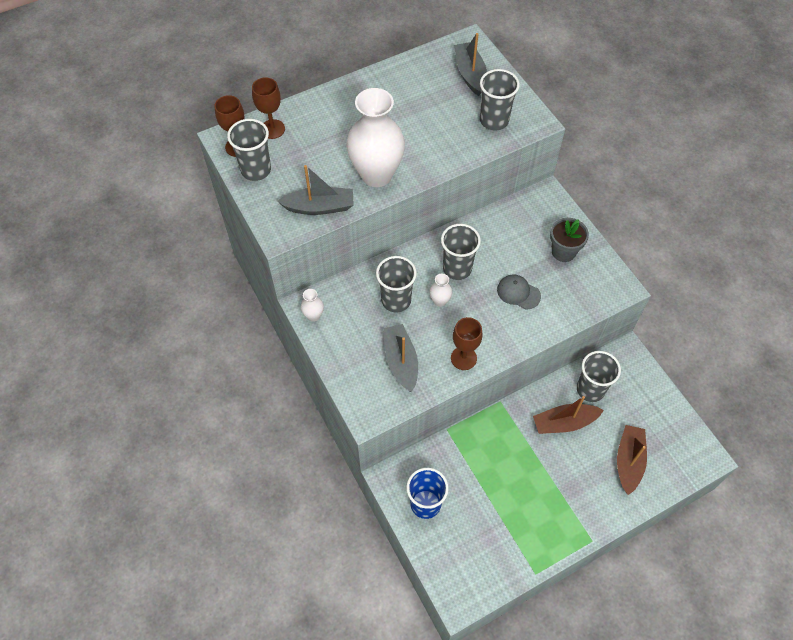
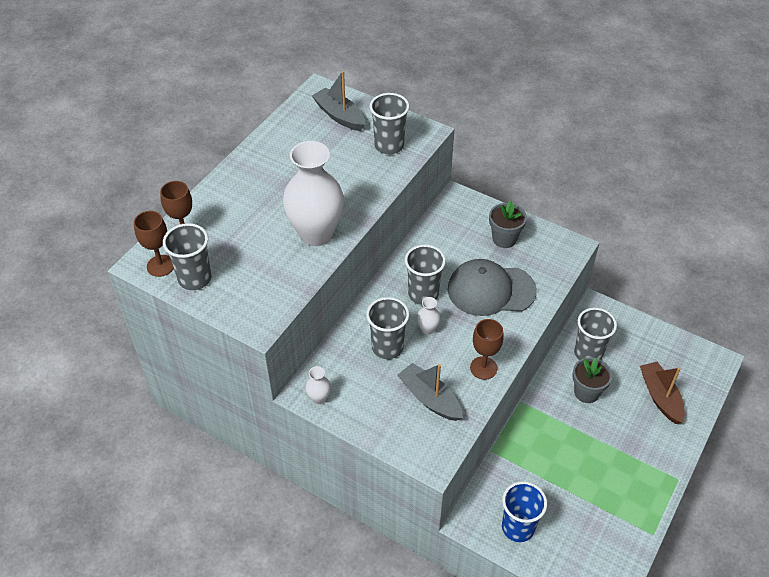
camera: 30 degrees left, 10 degrees down
(319, 207) = (282, 284): grey boat -> none
(518, 293) = (491, 290): grey cap -> grey cap, size x1.93
(564, 423) = (586, 392): brown boat -> grey flower pot

